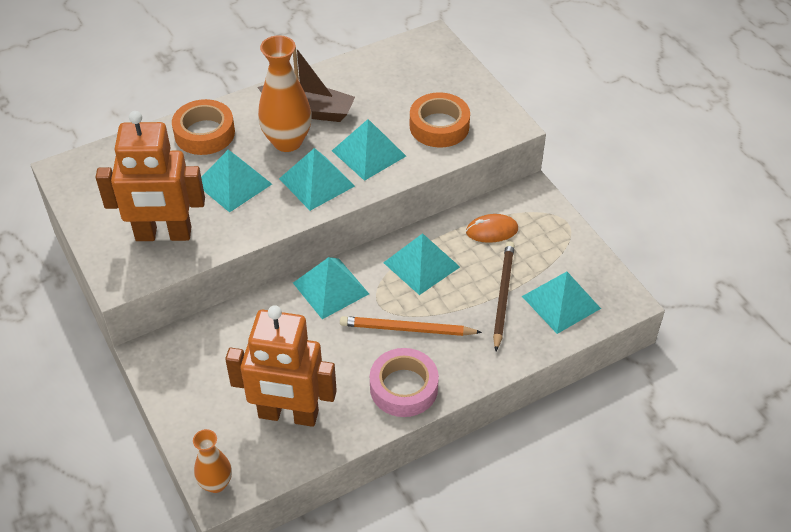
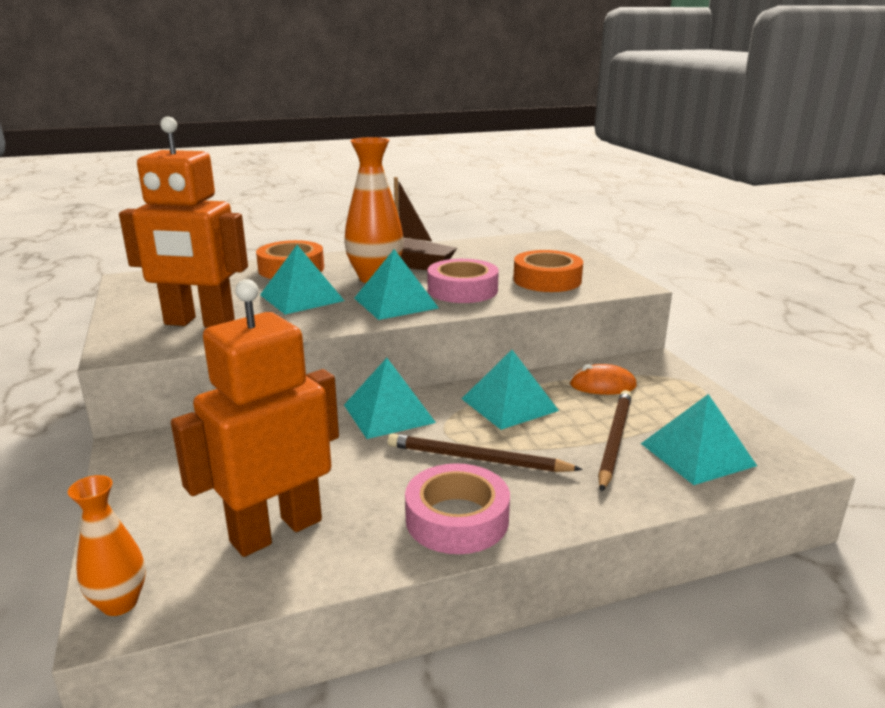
camera: 10 degrees right, 25 degrees down
(288, 415) = (276, 530): orange robot -> orange robot turned 120 degrees clockwise
(369, 153) = (462, 290): turquoise pyramid -> pink tape
(407, 329) = (476, 459): orange pencil -> brown pencil

